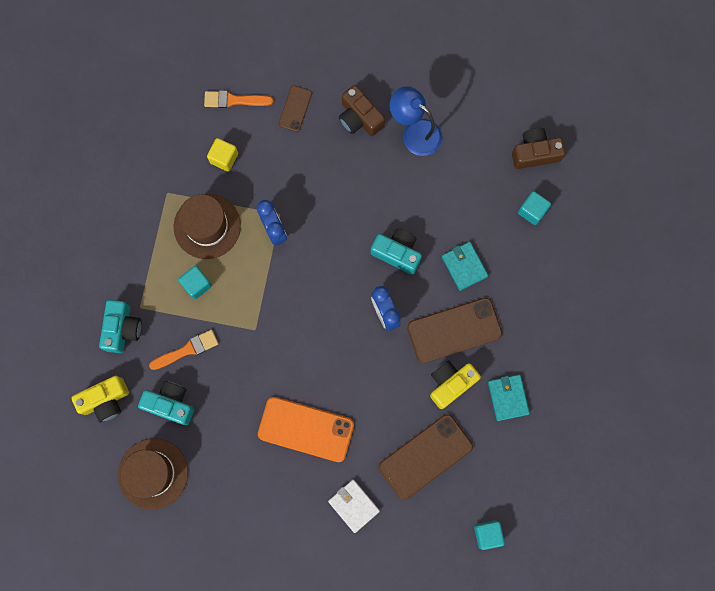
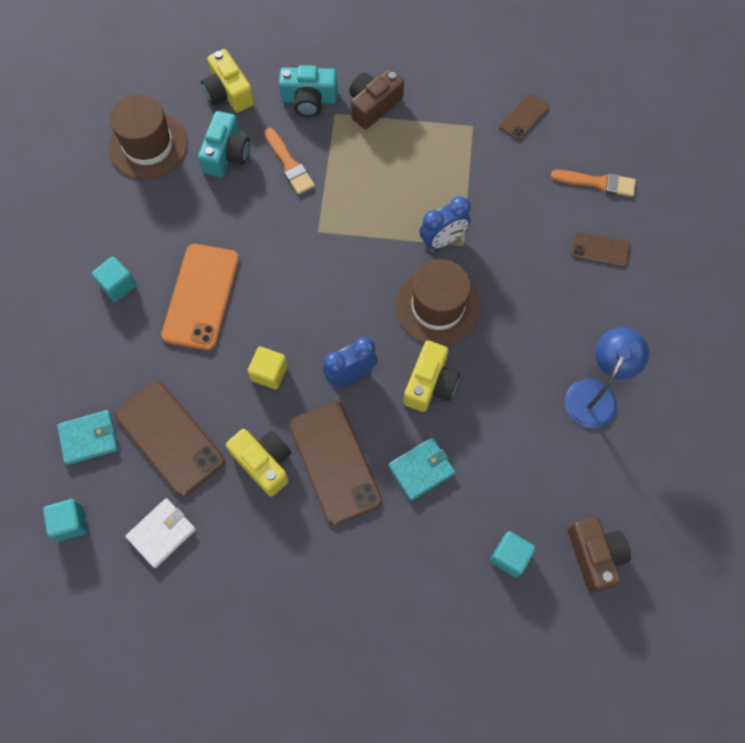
camera: 85 degrees right, 10 degrees down
(163, 149) = (524, 117): none -> brown phone
(197, 284) = (366, 166): turquoise cube -> turquoise cube (118, 285)
(207, 226) = (437, 170): brown hat -> brown hat (437, 307)
(224, 158) = (523, 179): yellow cube -> yellow cube (269, 373)
(234, 100) = (597, 183): orange brush -> orange brush turned 105 degrees clockwise
(353, 506) = (109, 358): white wallet -> white wallet (161, 533)
(359, 118) = (602, 324): brown camera -> brown camera (373, 105)
(397, 253) = (430, 384): turquoise camera -> yellow camera
(508, 398) = (248, 538): turquoise wallet -> turquoise wallet (89, 438)

